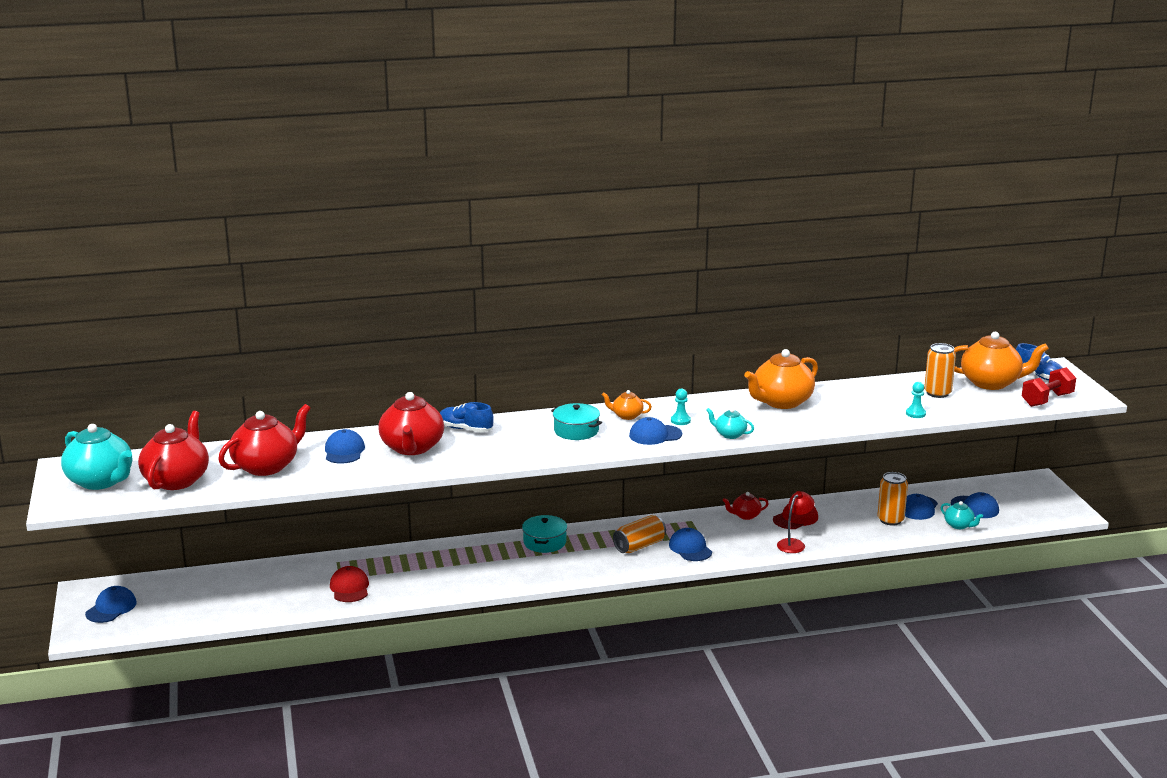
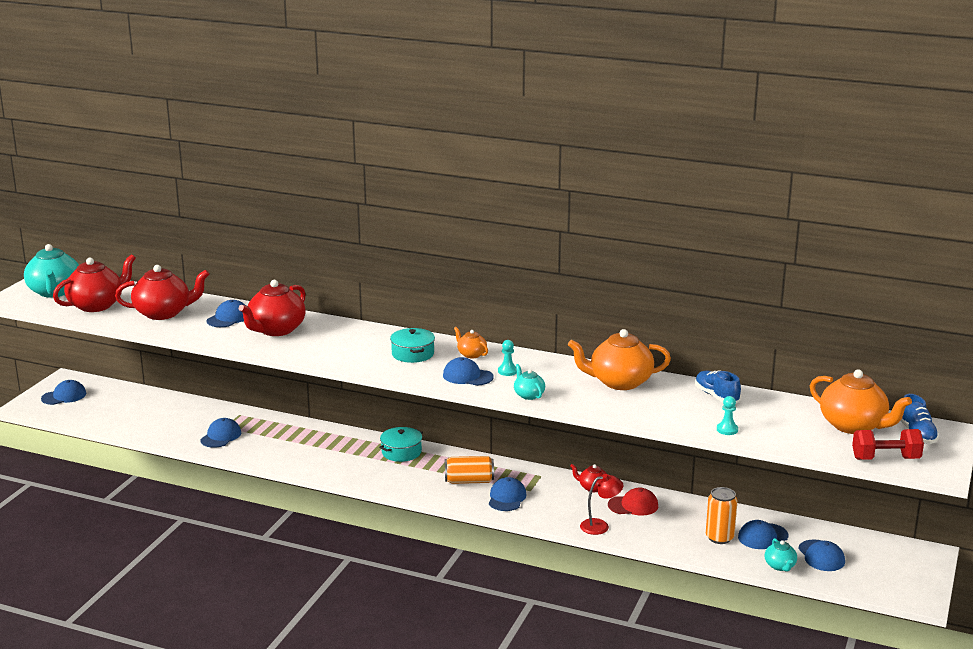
camera: 35 degrees right, 0 degrees up
(349, 588) = (221, 436): red cap -> blue cap
(465, 429) = (335, 328): blue shoe -> blue shoe (716, 396)
(937, 393) = (781, 418): orange can -> none

